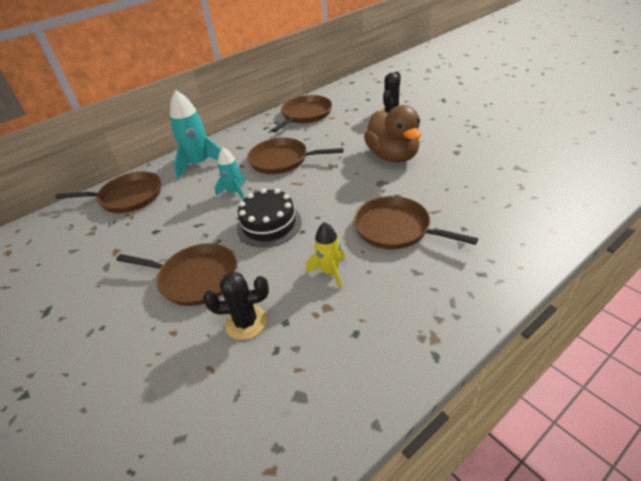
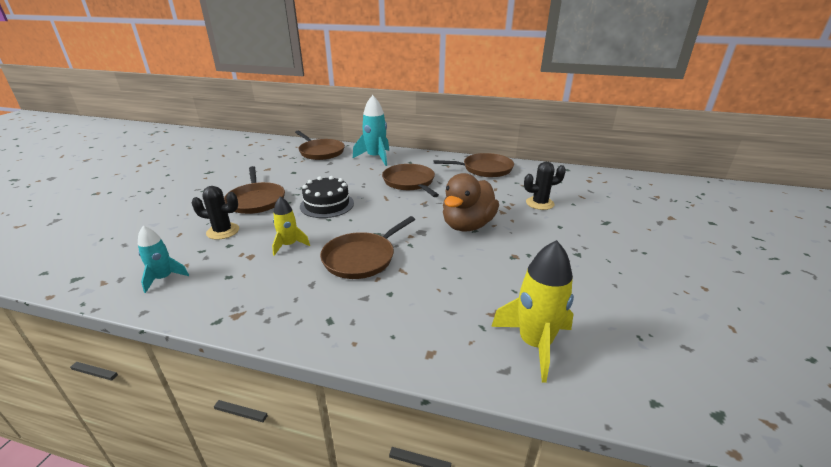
camera: 50 degrees right, 10 degrees down
(235, 192) = (354, 180): turquoise rocket -> turquoise rocket (164, 278)
(246, 322) = (223, 231): black cactus -> black cactus turned 45 degrees counterclockwise
(396, 229) = (361, 258): brown pan -> brown pan turned 135 degrees counterclockwise
(564, 182) = (534, 343): none -> yellow rocket

